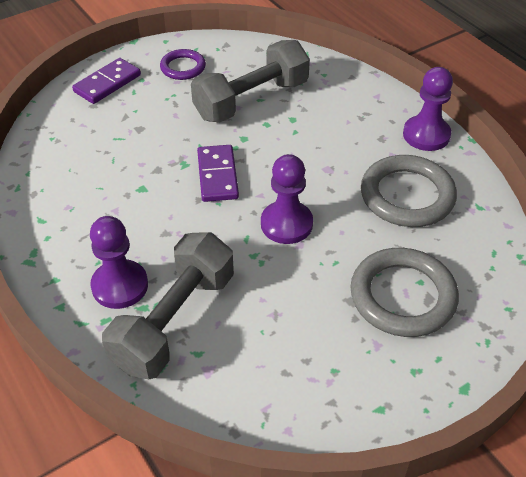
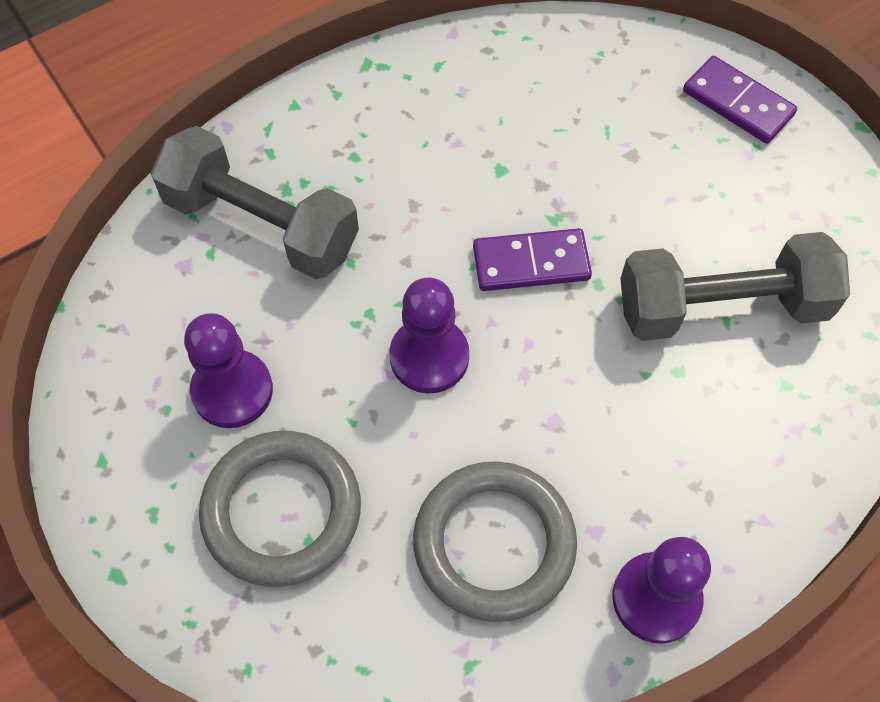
camera: 90 degrees right, 15 degrees up
(120, 286) = (322, 161): purple pawn -> purple pawn (232, 390)
(183, 67) = (798, 202): purple ring -> none
(251, 100) = (722, 307): grey dumbbell -> grey dumbbell turned 60 degrees counterclockwise

